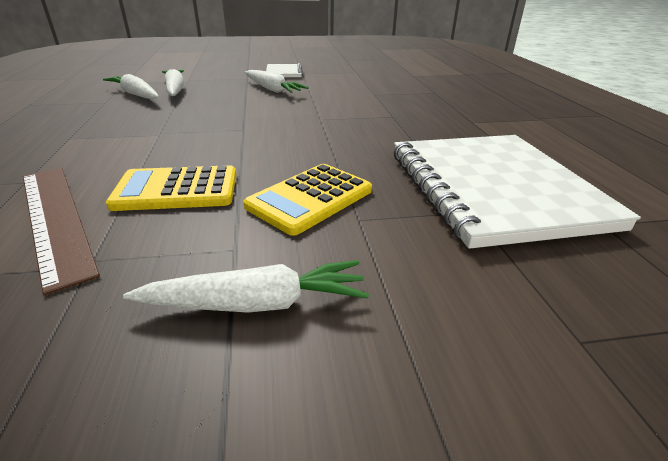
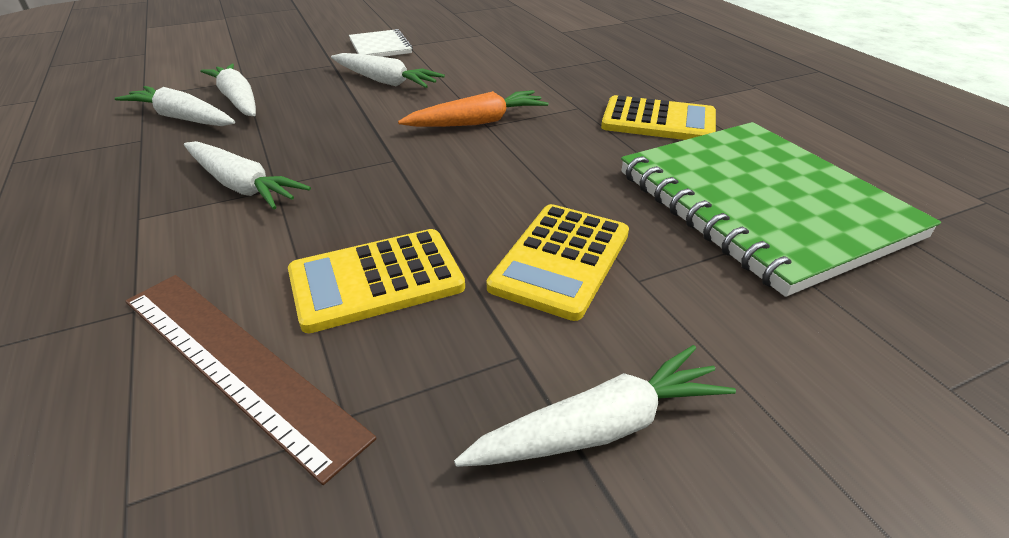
camera: 15 degrees left, 5 degrees up
(140, 130) = (241, 185): none -> white carrot
(314, 116) = (477, 122): none -> orange carrot
(447, 130) = (658, 121): none -> yellow calculator
(493, 189) = (761, 204): white notebook -> green notebook

